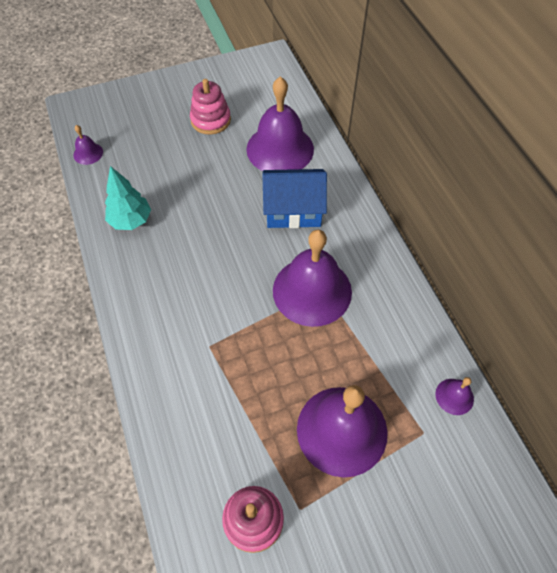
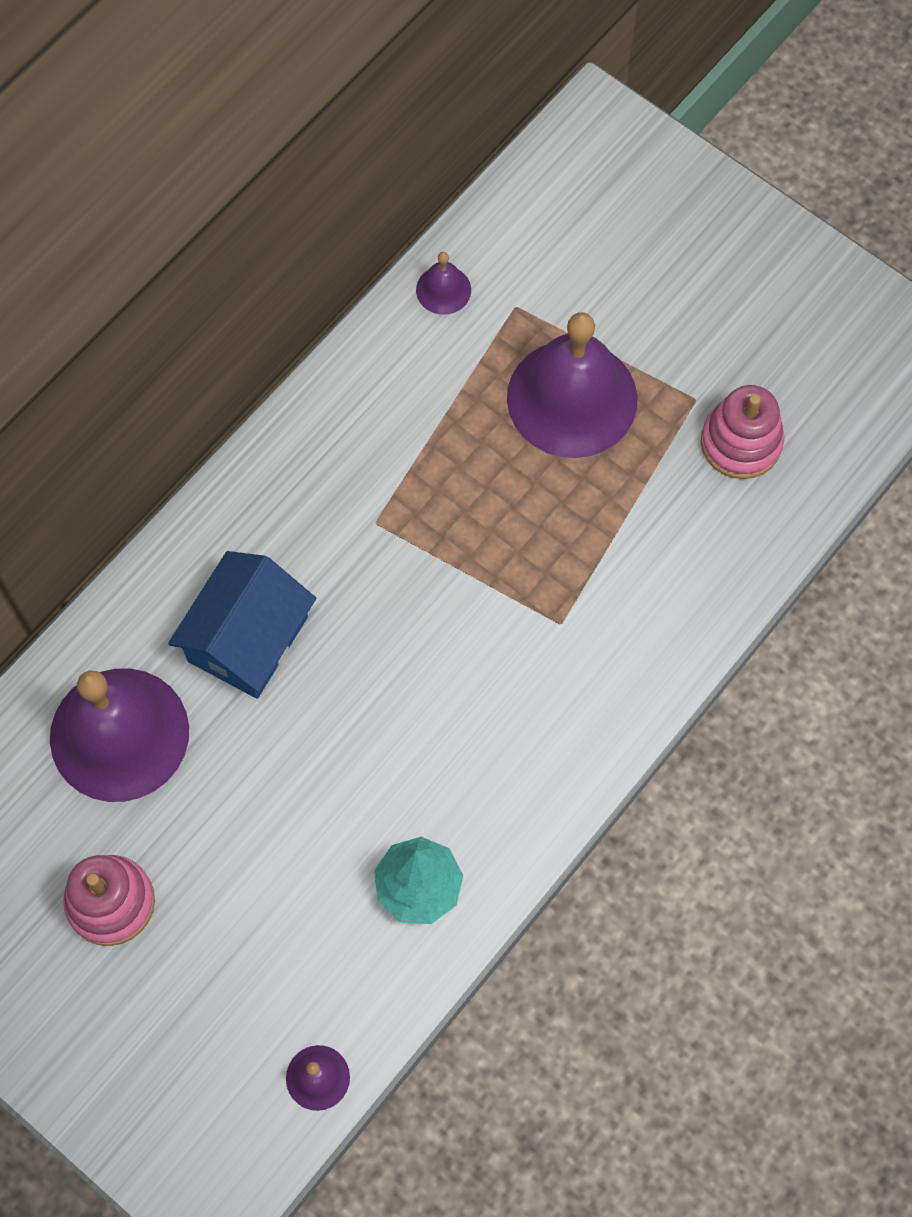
camera: 120 degrees left, 10 degrees up
(293, 210) = (248, 639): blue house -> blue house turned 60 degrees clockwise
(312, 291) = (387, 534): purple bell -> none

